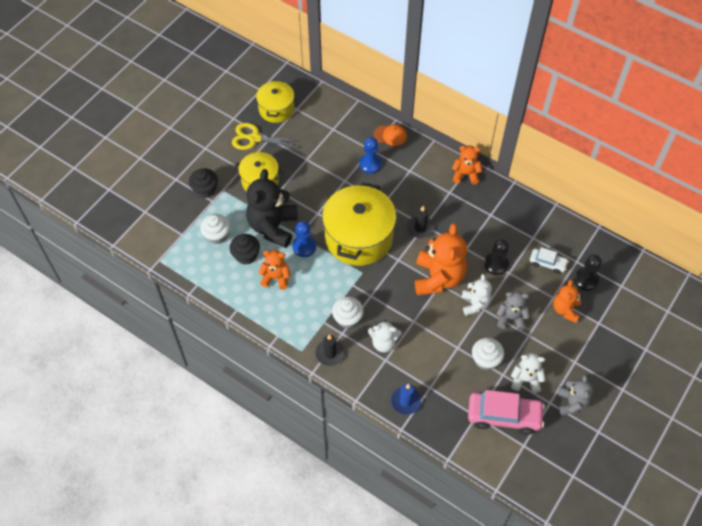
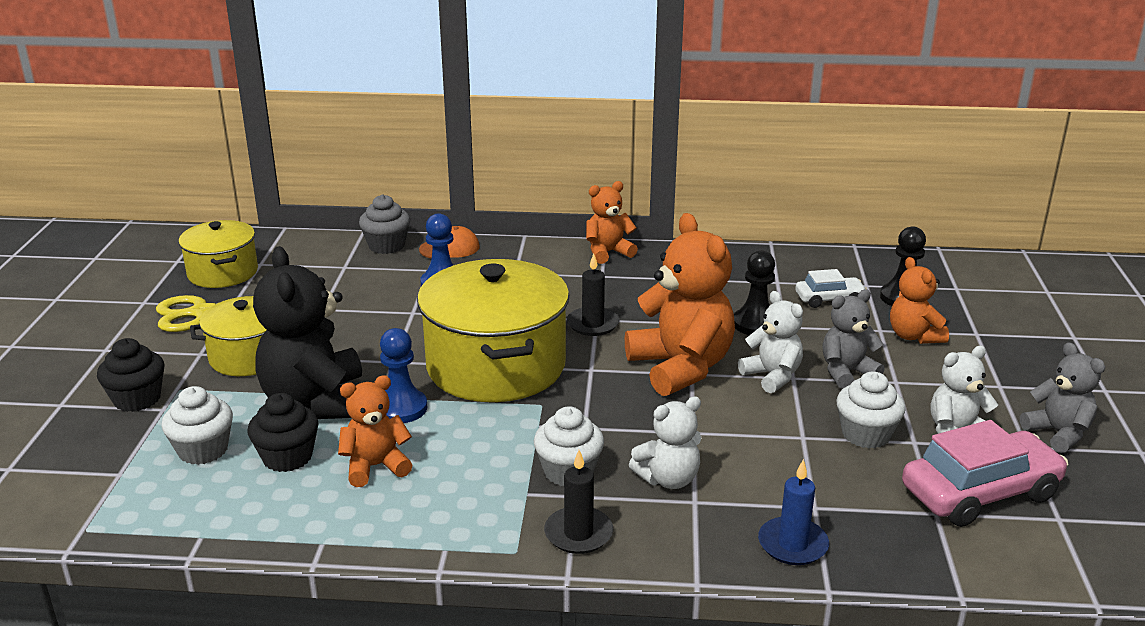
camera: 30 degrees left, 30 degrees down
(361, 120) = (386, 246): none -> grey cupcake

